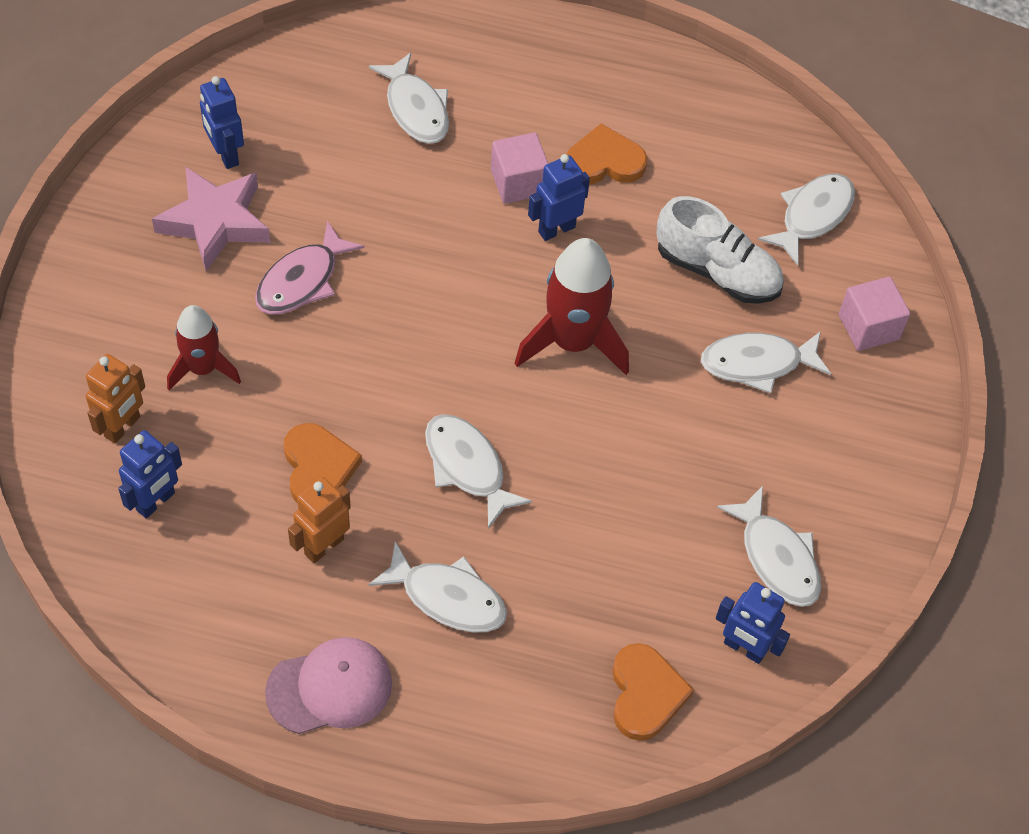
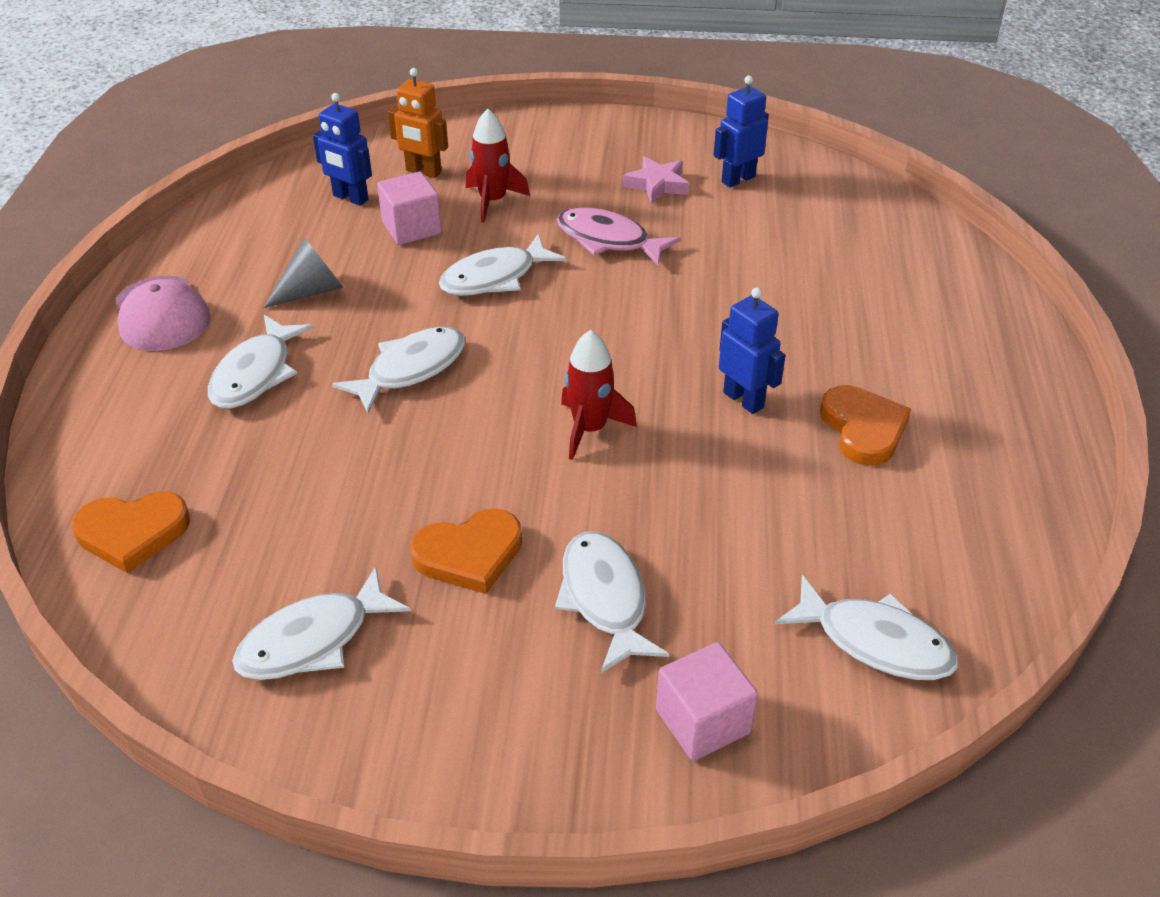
camera: 85 degrees right, 15 degrees down
(215, 222) = (657, 185): pink star -> pink star, size x0.60
(318, 468) = (396, 277): orange heart -> orange heart (469, 554)
(323, 546) = (311, 291): orange robot -> grey cone
(416, 109) = (859, 281): white fish -> white fish (494, 277)
(518, 182) = (797, 364): pink cube -> pink cube (411, 228)
(573, 342) = (590, 429): red rocket -> red rocket, size x0.63
(717, 271) = (738, 546): white shoe -> none
(744, 648) = (185, 617): blue robot -> none

